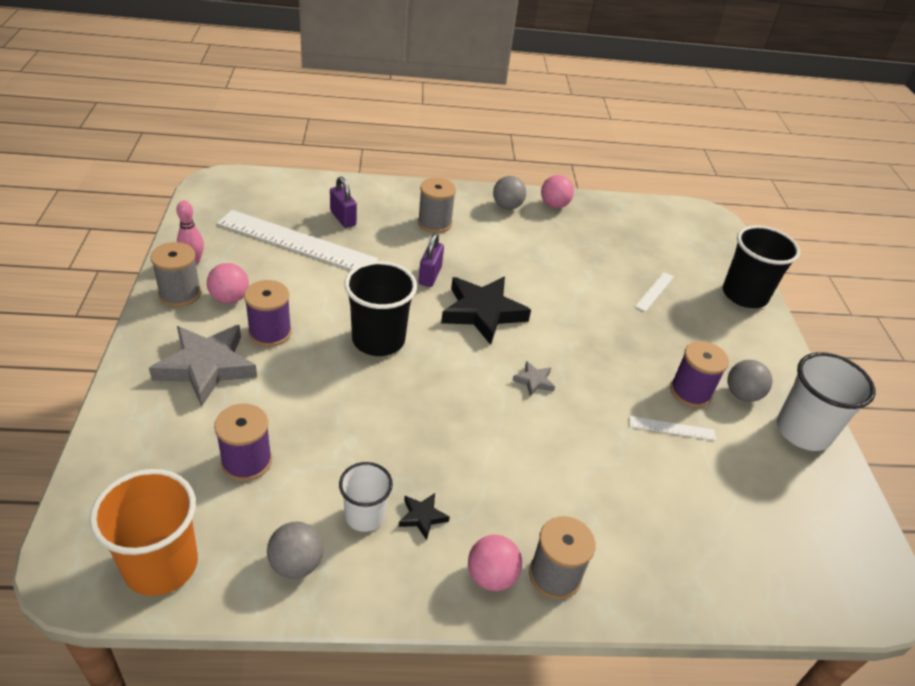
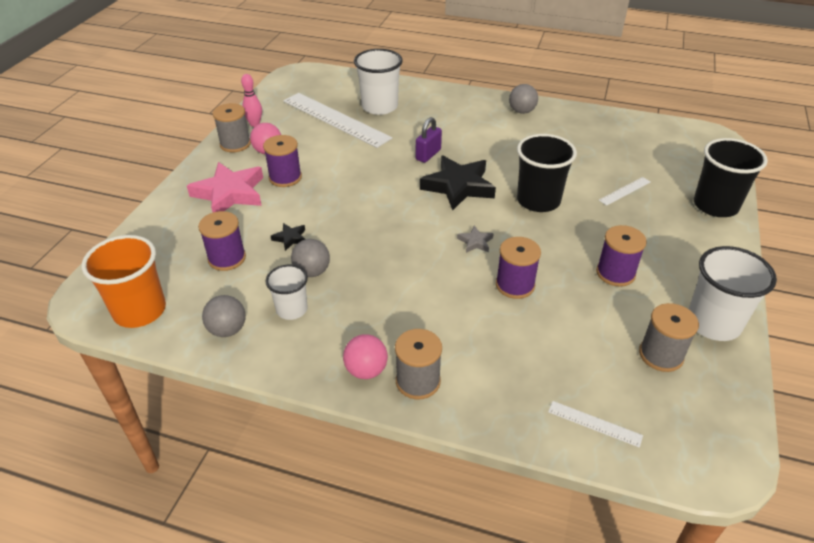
camera: 25 degrees right, 0 degrees up
(206, 367) = (230, 193): grey star -> pink star
(343, 218) = (379, 107): purple padlock -> white cup
(378, 340) = (363, 194): black cup -> black cup (538, 201)
(422, 517) = (334, 319): black star -> black star (290, 238)
(434, 223) = (452, 117): grey spool -> grey spool (661, 355)
(554, 205) = (565, 114): pink ball -> none
(600, 427) = (515, 285): none -> purple spool
(672, 428) = (581, 297): white ruler -> white ruler (594, 424)
(742, 394) = (666, 283): grey ball -> grey ball (312, 272)

